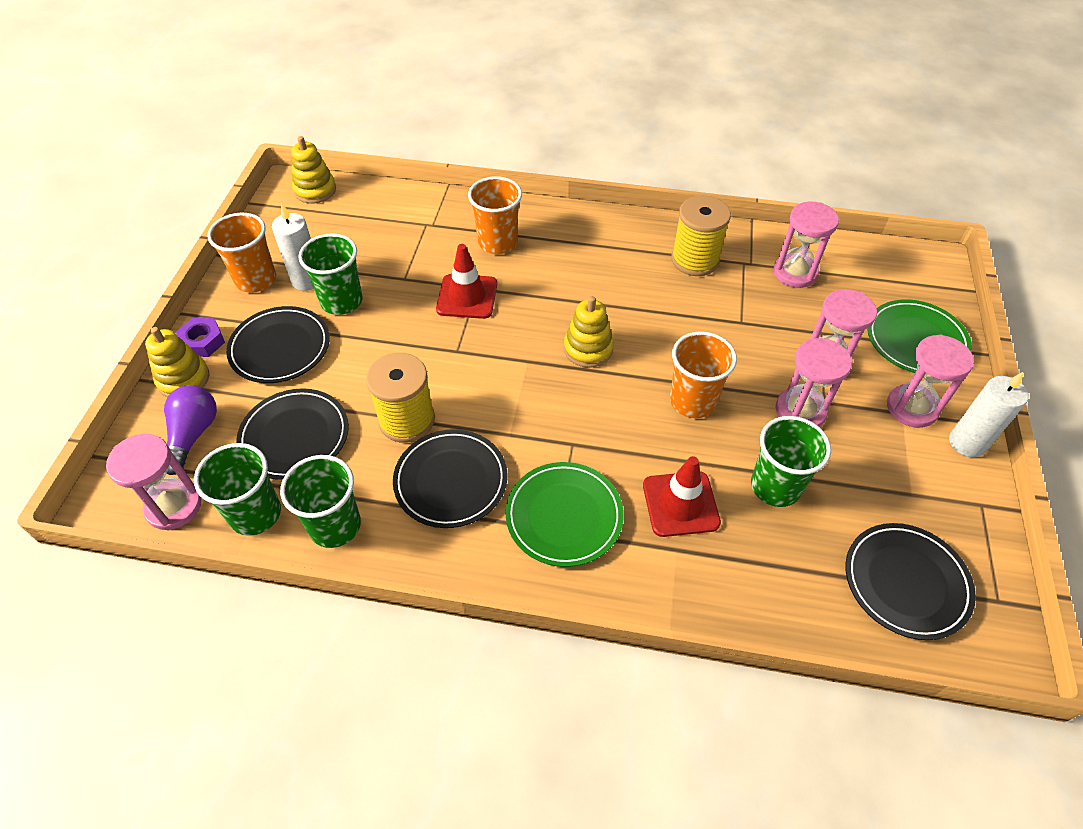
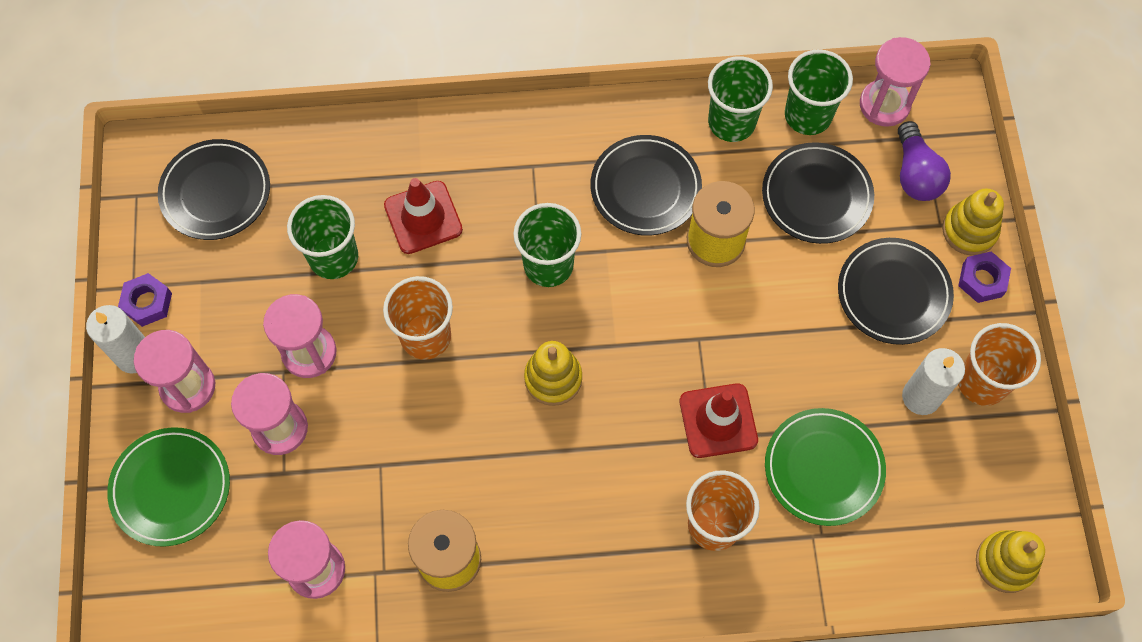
camera: 165 degrees right, 15 degrees up
(341, 301) = (862, 375): green cup -> green cup (548, 265)
(564, 516) = (529, 180): green plate -> green plate (823, 468)
(963, 486) = (147, 303): none -> purple nut

